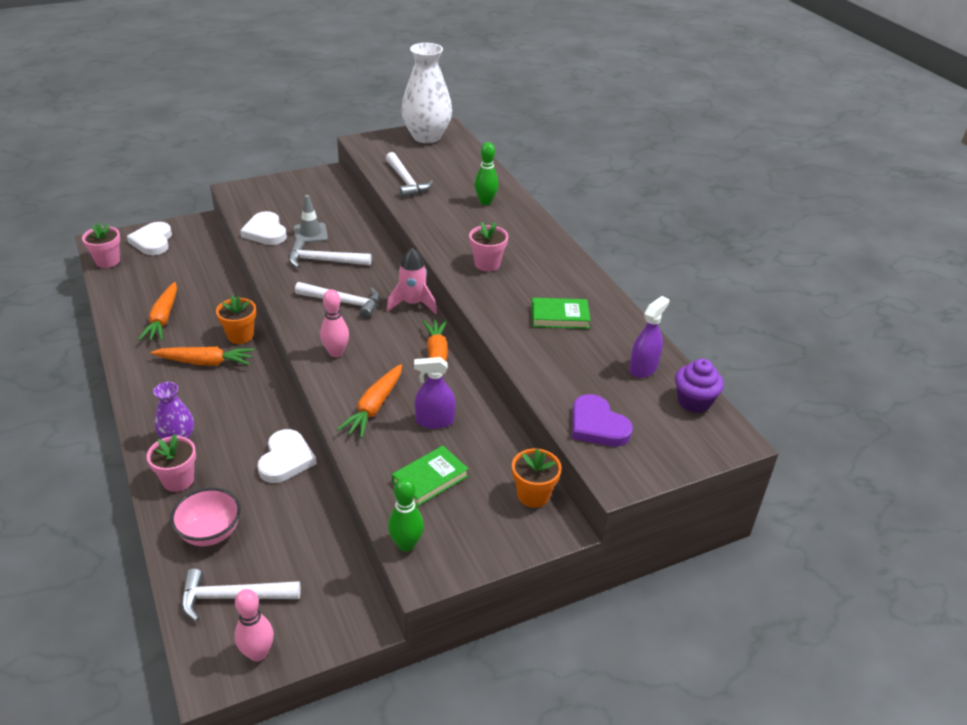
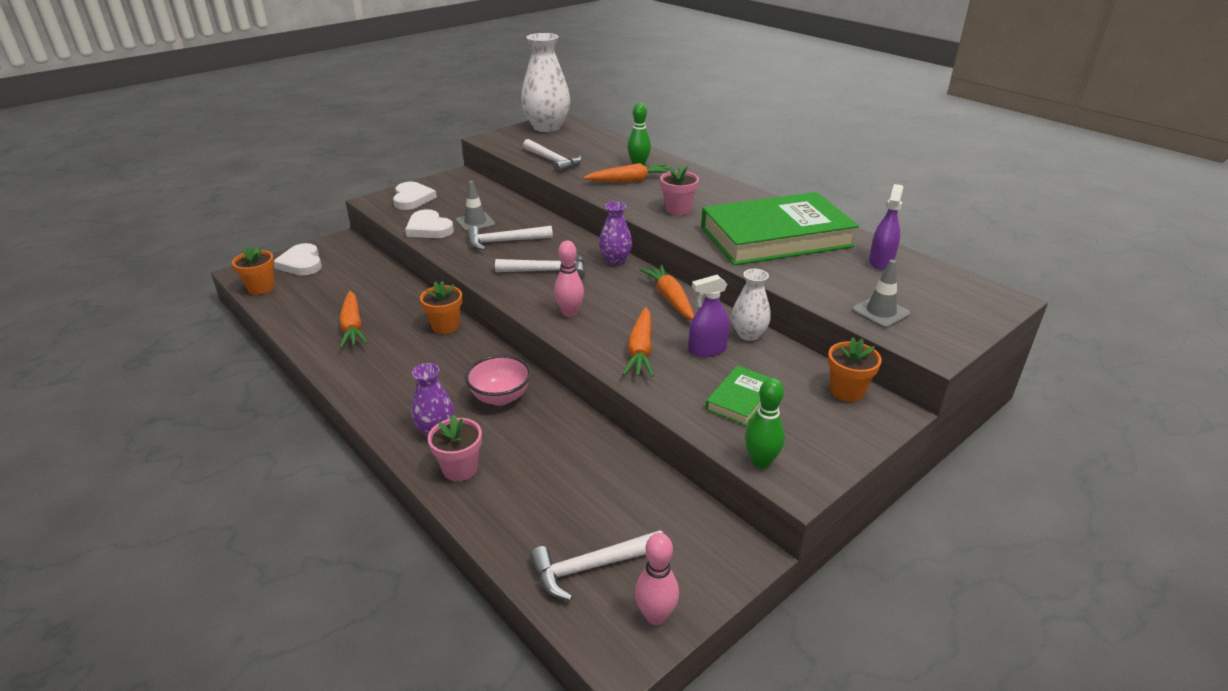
camera: 15 degrees left, 5 degrees down
(107, 261) = (261, 288): pink flower pot -> orange flower pot
(205, 362) = (422, 356): orange carrot -> orange carrot (629, 181)
(210, 532) = (527, 510): pink bowl -> pink bowl (500, 397)
(286, 459) = (563, 424): white heart -> white heart (412, 199)
(413, 303) = (615, 260): pink rocket -> purple vase
(483, 413) = (748, 334): none -> white vase
(560, 317) = (776, 237): green book -> green book, size x2.35
(597, 425) = (880, 312): purple heart -> grey traffic cone
(694, 401) = (945, 278): purple cupcake -> none

